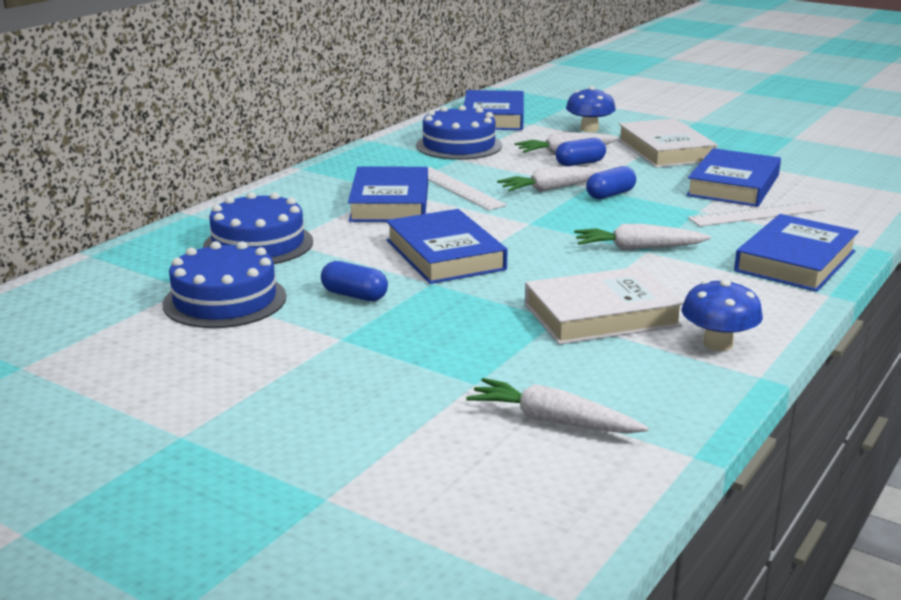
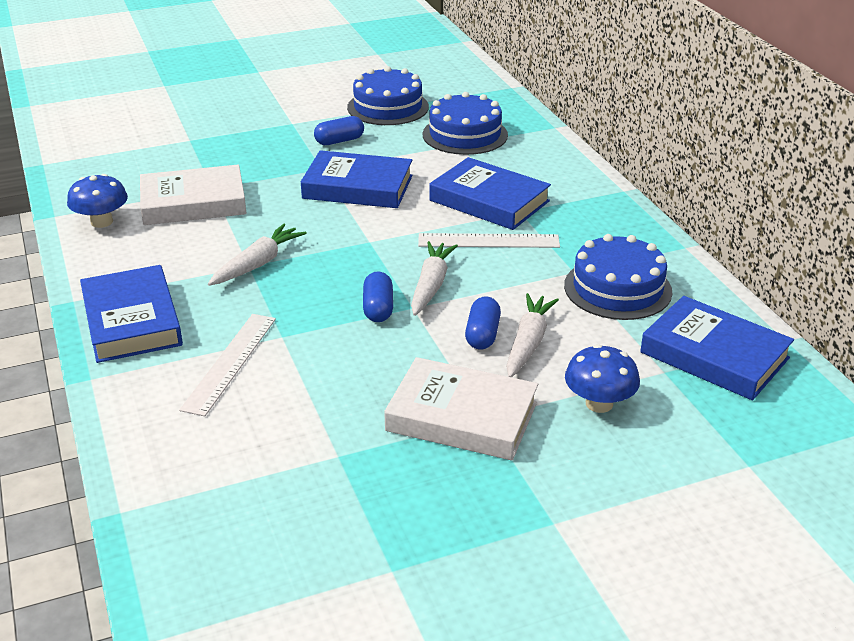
camera: 125 degrees right, 10 degrees up
(553, 421) = (126, 145): white carrot -> none
(601, 315) = (193, 202): white book -> white book turned 60 degrees clockwise
(733, 185) = (307, 396): blue book -> none

